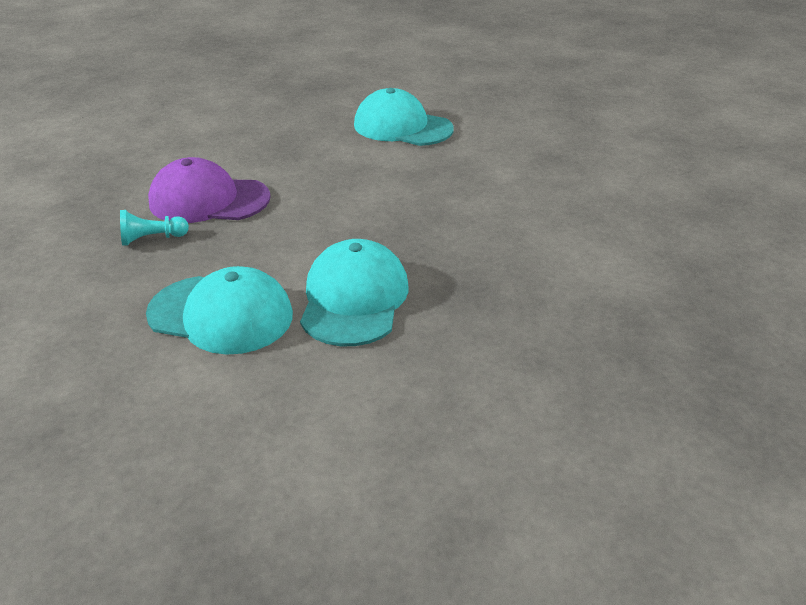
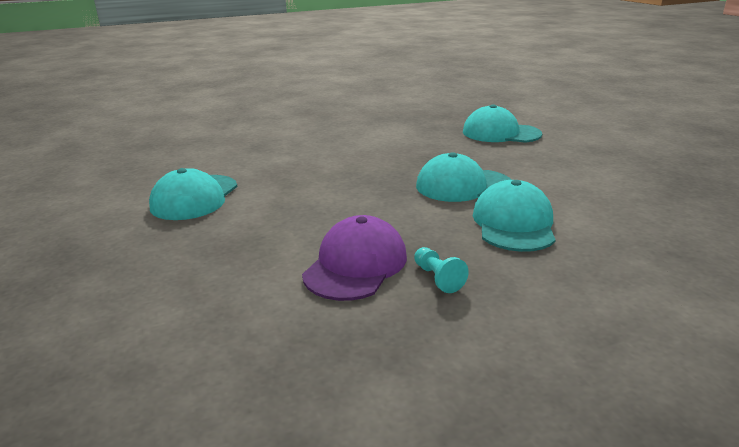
camera: 100 degrees left, 10 degrees down
(209, 200) = (356, 265): purple cap -> purple cap turned 150 degrees counterclockwise
(593, 404) = (500, 133): none -> turquoise cap

